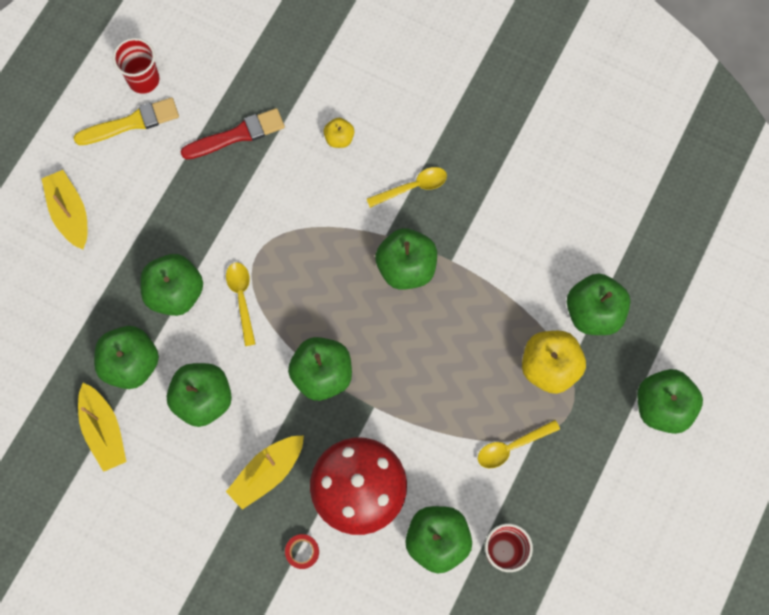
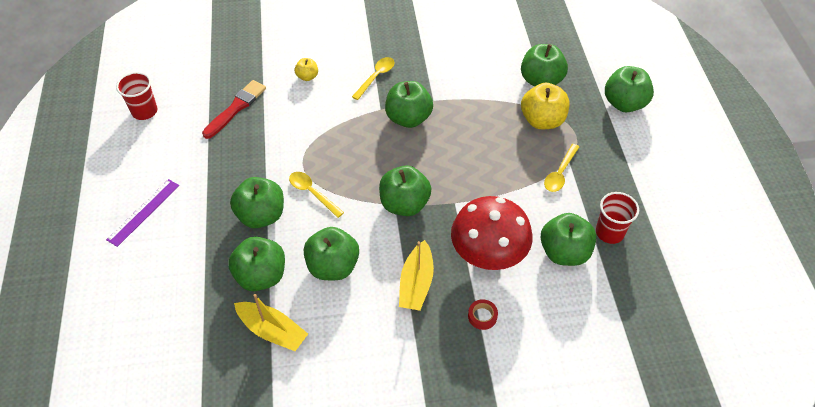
camera: 35 degrees left, 20 degrees down
(70, 213) = (143, 212): yellow boat -> purple ruler
(131, 123) = (153, 138): yellow brush -> none

